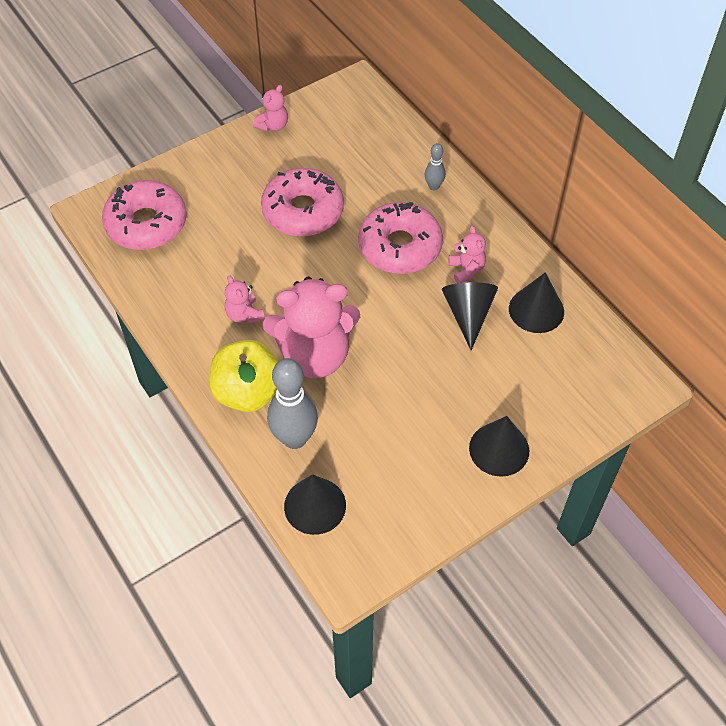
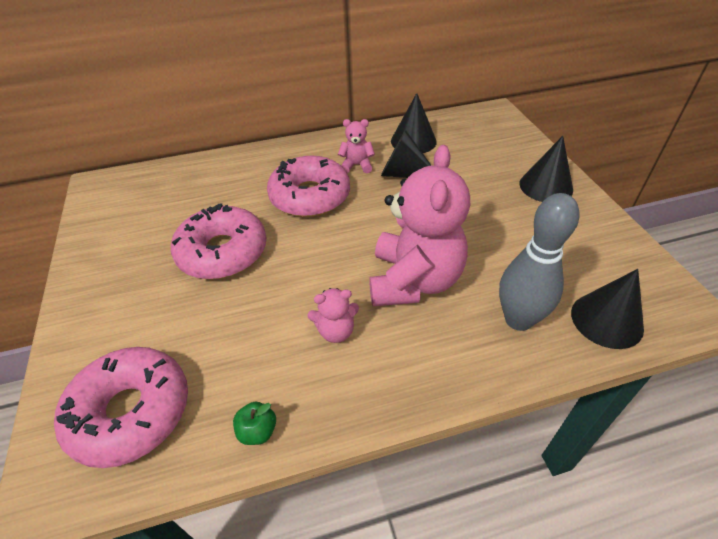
camera: 70 degrees left, 10 degrees down
(151, 296) = (258, 431): none -> green apple
(248, 392) = (447, 350): yellow apple -> none
(273, 125) = (88, 252): pink teddy bear -> none
(434, 186) = (256, 164): grey bowling pin -> none

